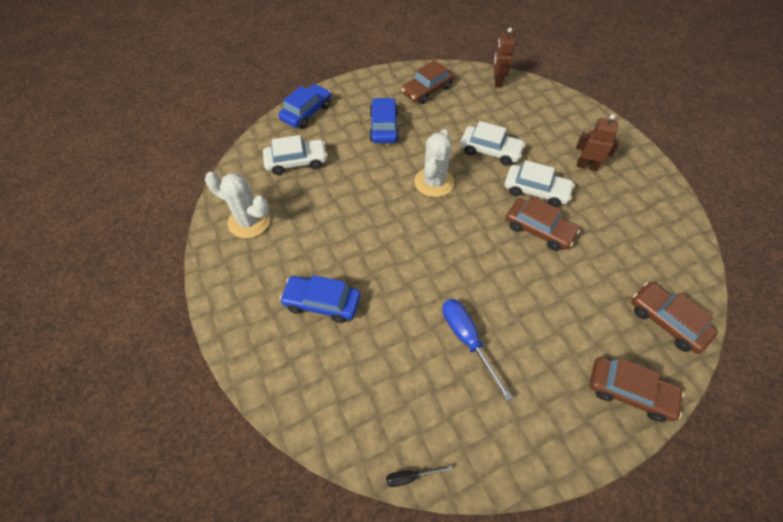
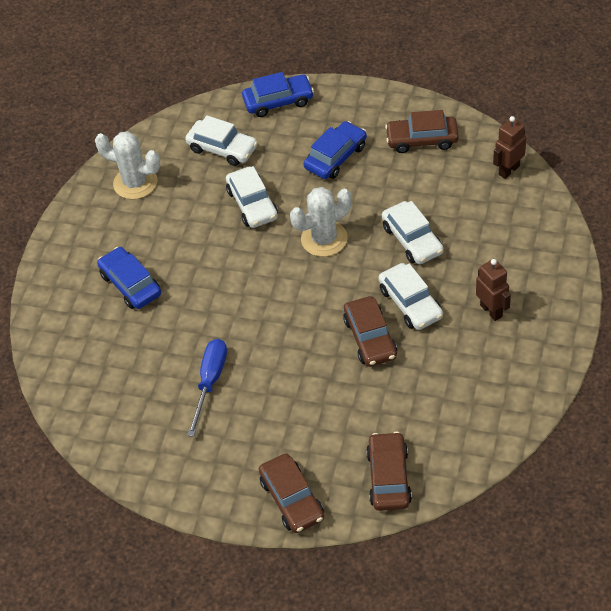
camera: 45 degrees right, 5 degrees down
(249, 221) = (135, 183): white cactus -> white cactus turned 45 degrees counterclockwise
(358, 187) = (252, 204): none -> white car
(410, 477) = (79, 438): black screwdriver -> none

